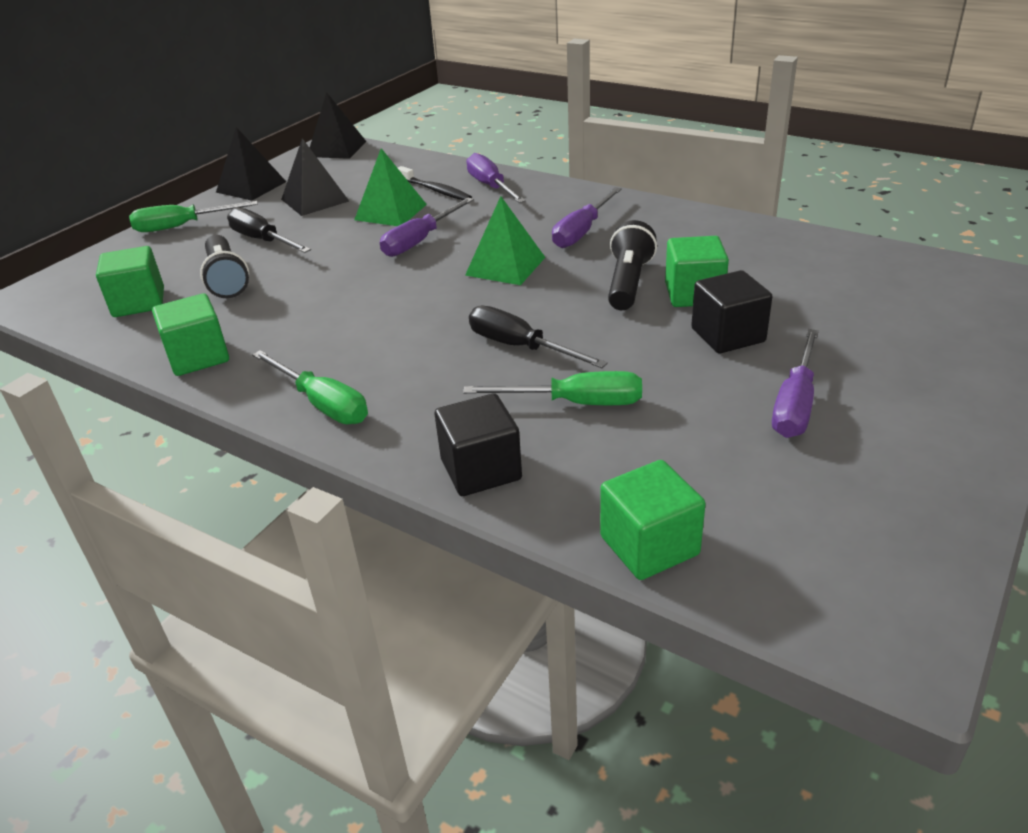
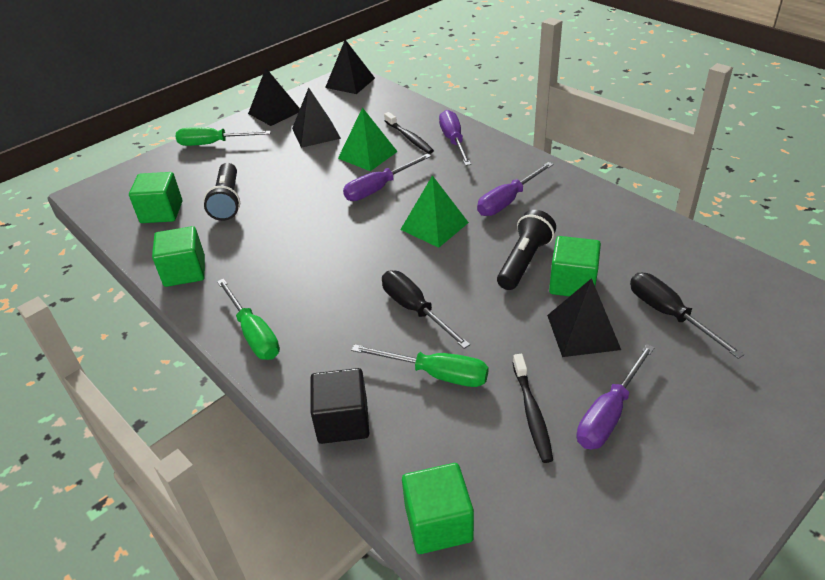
camera: 15 degrees right, 5 degrees up
(262, 240) = (265, 167): black screwdriver -> black screwdriver (668, 314)
(707, 419) = (532, 413): none -> black toothbrush
(728, 335) = (583, 332): black cube -> black pyramid

